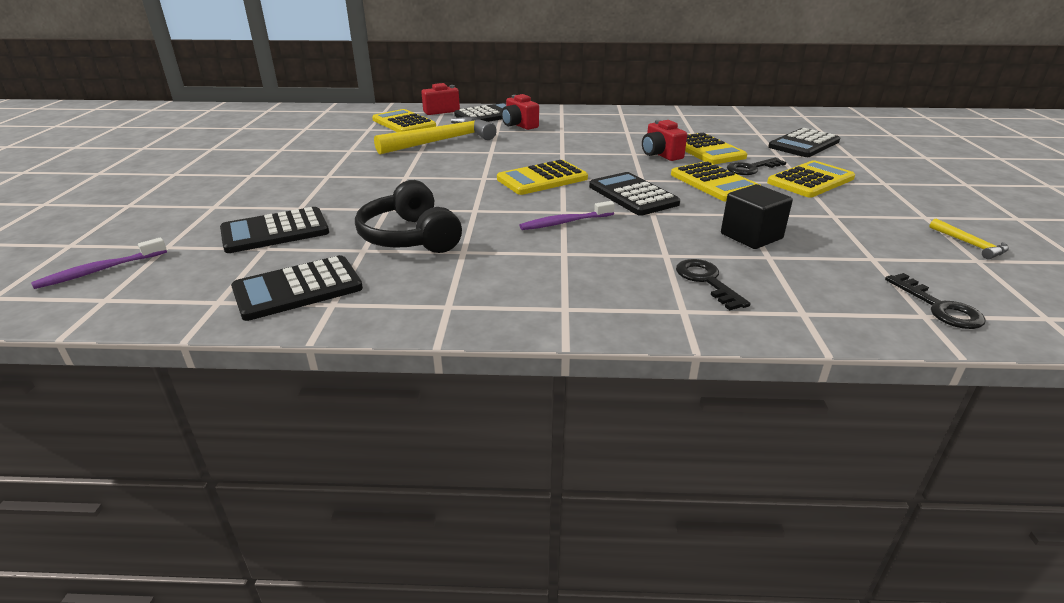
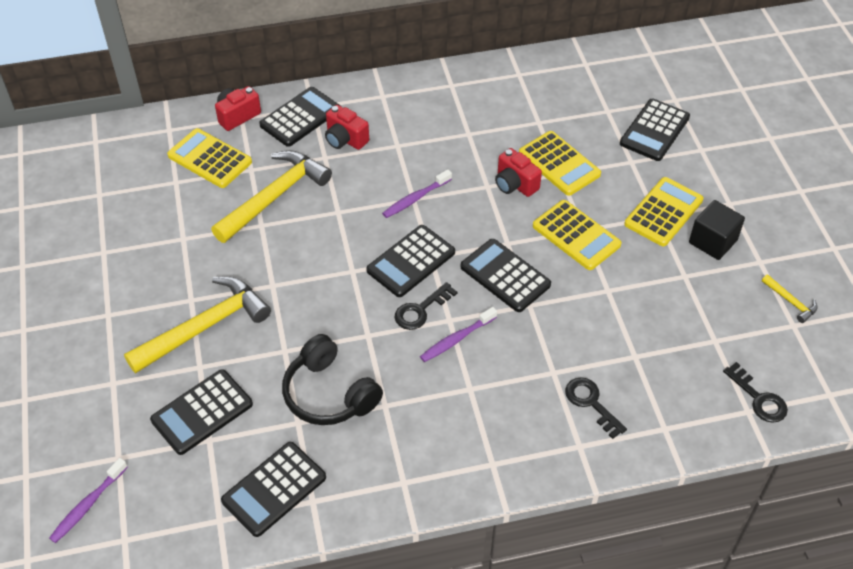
camera: 15 degrees left, 20 degrees up
(325, 189) = (204, 327): none -> yellow hammer
(542, 179) = (411, 261): yellow calculator -> black calculator
(564, 152) = (415, 198): none -> purple toothbrush
(751, 168) = (607, 197): black key -> black key (421, 310)
(751, 236) = (618, 327): black cube -> black cube (712, 241)

